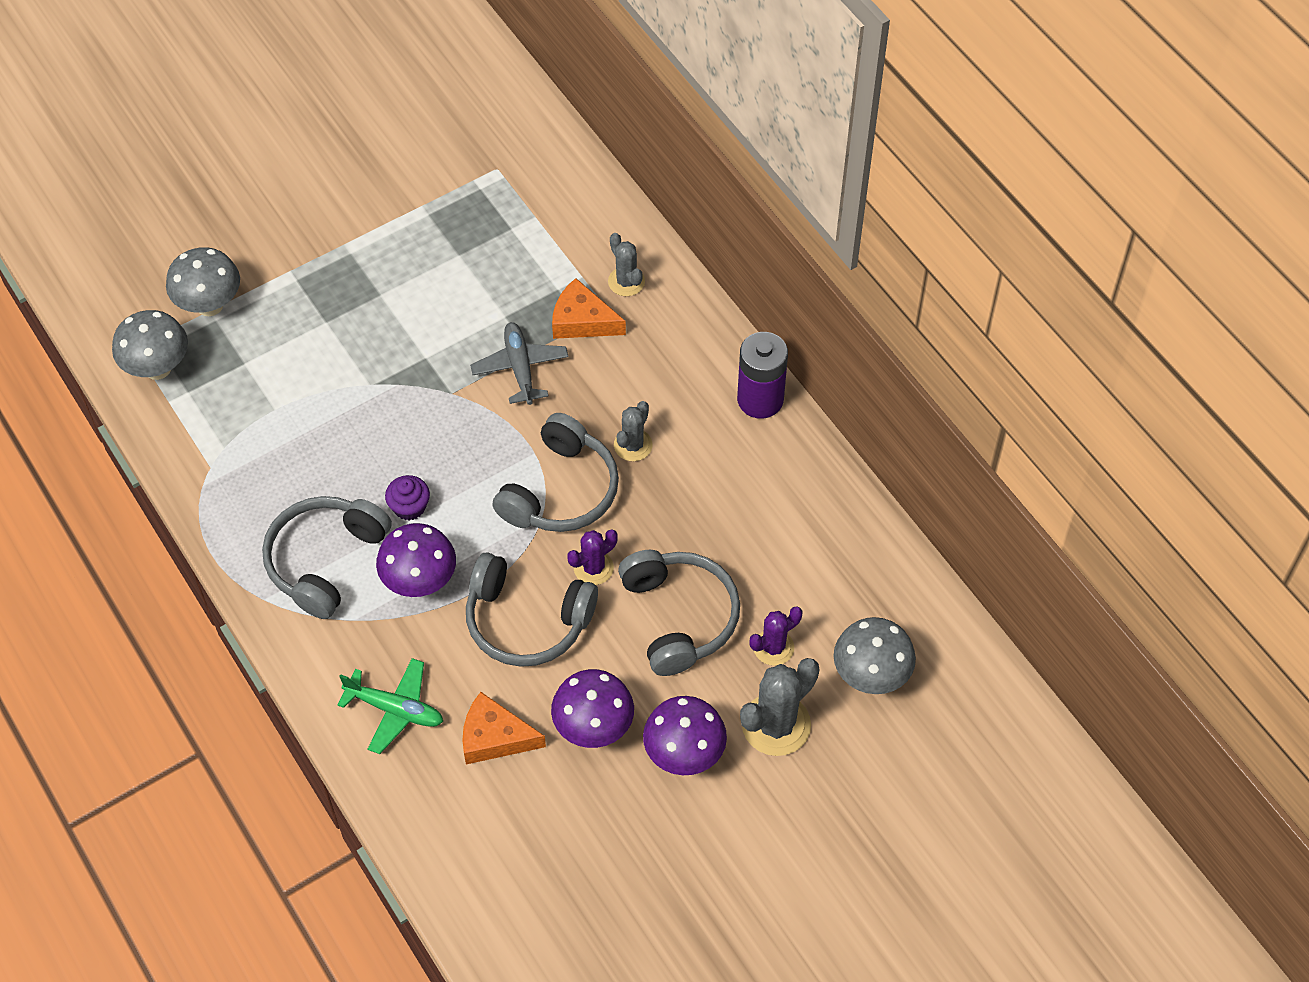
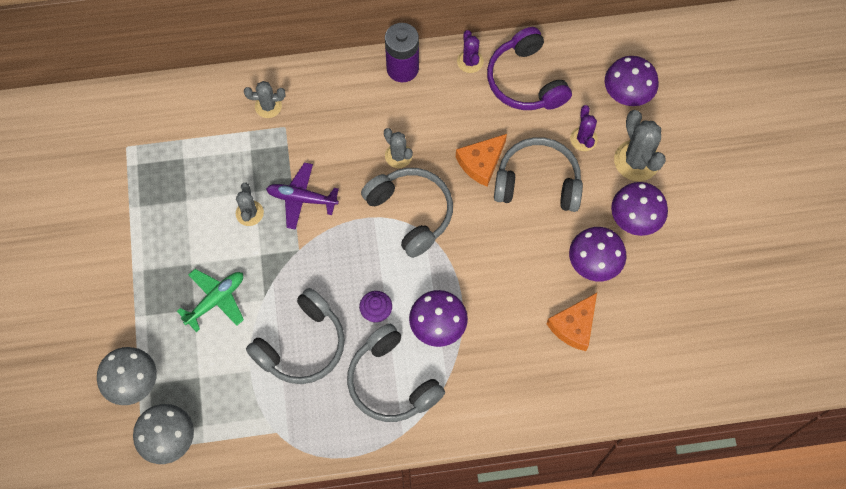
camera: 65 degrees left, 10 degrees up
(395, 710) = (527, 379): green plane -> green plane (216, 300)
(474, 323) = (249, 213): none -> grey cactus
(520, 368) = (302, 198): grey plane -> purple plane
(527, 621) = (498, 273): grey headphones -> grey headphones (302, 345)
(582, 321) = (284, 145): orange cheese -> orange cheese (481, 163)
(593, 568) = (478, 217): purple cactus -> purple cactus (470, 61)
(822, 545) = (525, 81): none -> purple headphones
(870, 676) = (626, 95): grey mushroom -> purple mushroom

